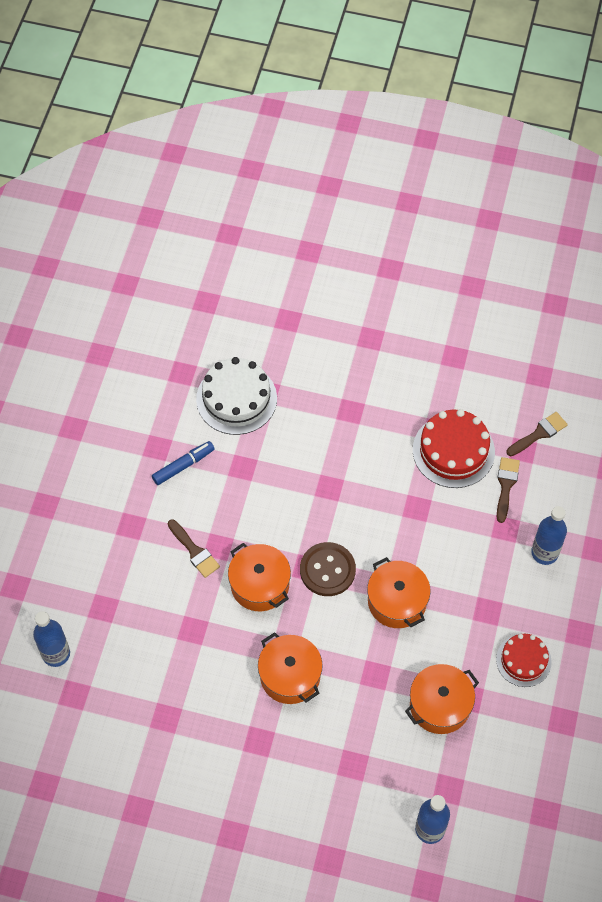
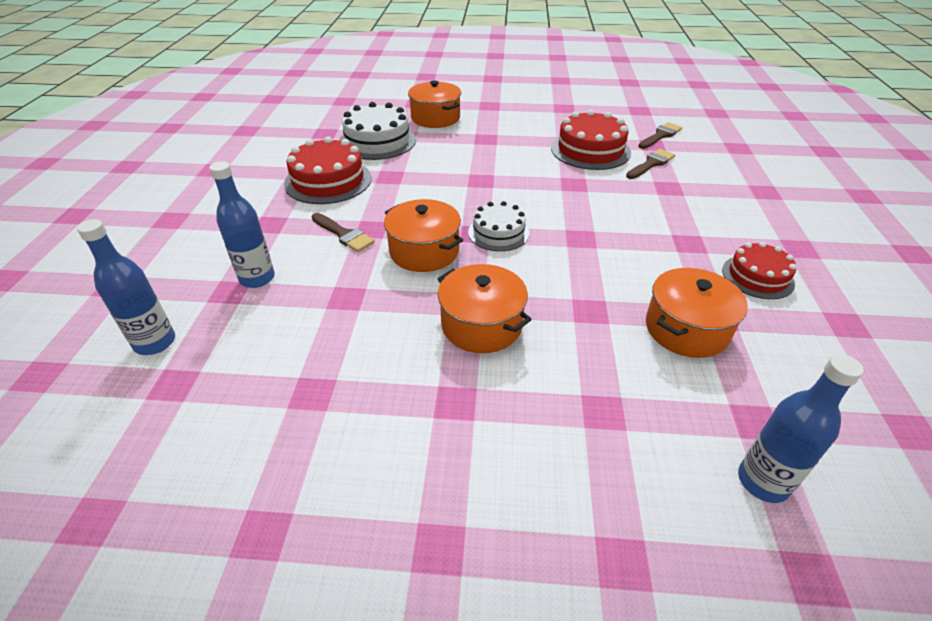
camera: 10 degrees left, 20 degrees down
(183, 465) = (328, 181): blue marker -> red cake
(327, 570) = (498, 233): brown button -> white cake
(397, 601) = (586, 247): orange pot -> orange pot (435, 118)
(506, 485) = (651, 164): brown brush -> brown brush turned 45 degrees clockwise
(544, 553) = (718, 198): blue bottle -> blue bottle (257, 278)

